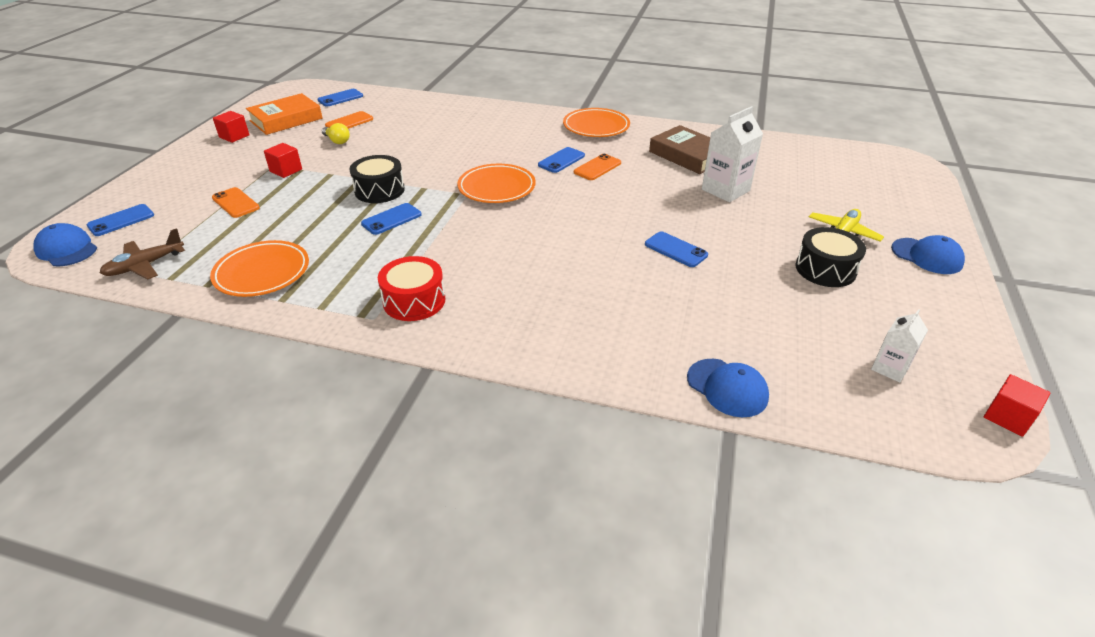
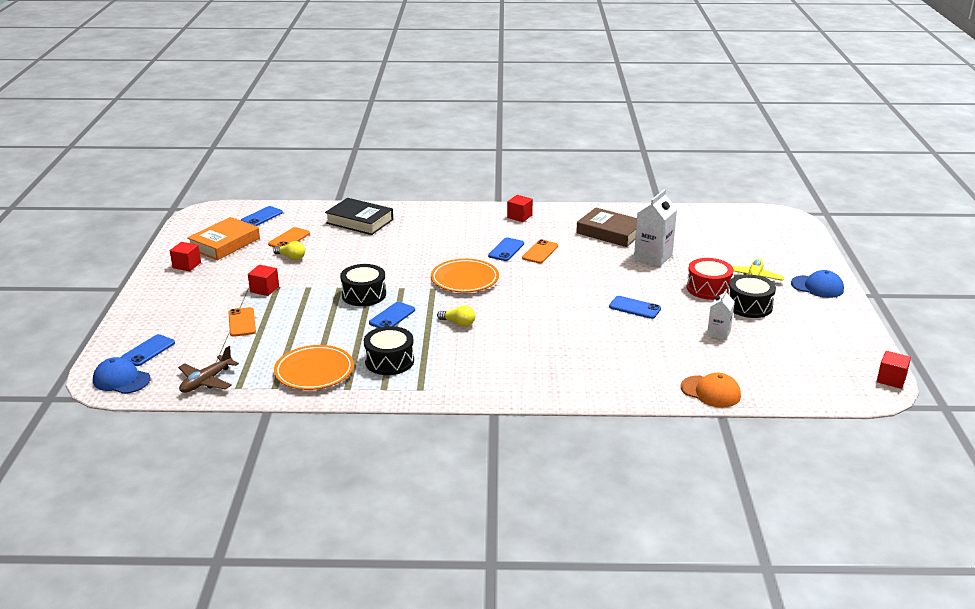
camera: 15 degrees left, 10 degrees down
(235, 203) = (242, 322): orange phone -> orange phone turned 45 degrees clockwise
(351, 273) = (389, 361): none -> black drum
(414, 301) = (454, 373): red drum -> red drum (708, 288)
(429, 113) = (359, 221): none -> black book
(458, 238) = (458, 323): none -> yellow light bulb
(596, 127) = (519, 216): orange plate -> red cube
(727, 388) = (711, 392): blue cap -> orange cap
(890, 368) = (812, 363): white carton -> white carton (718, 333)

